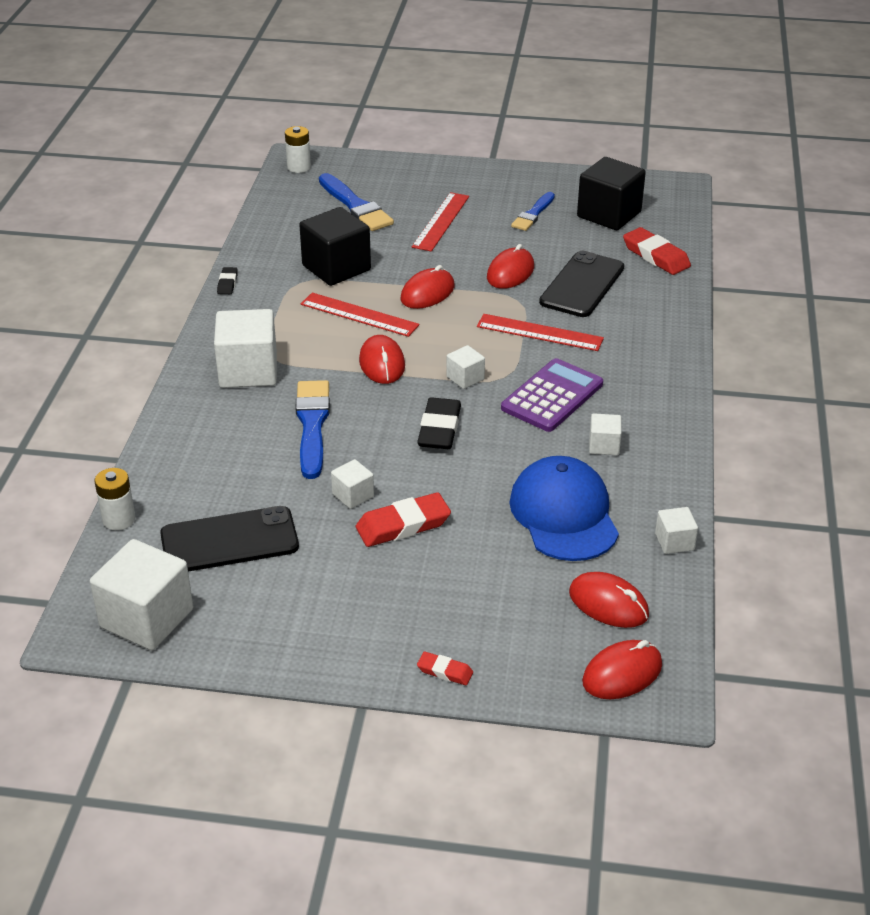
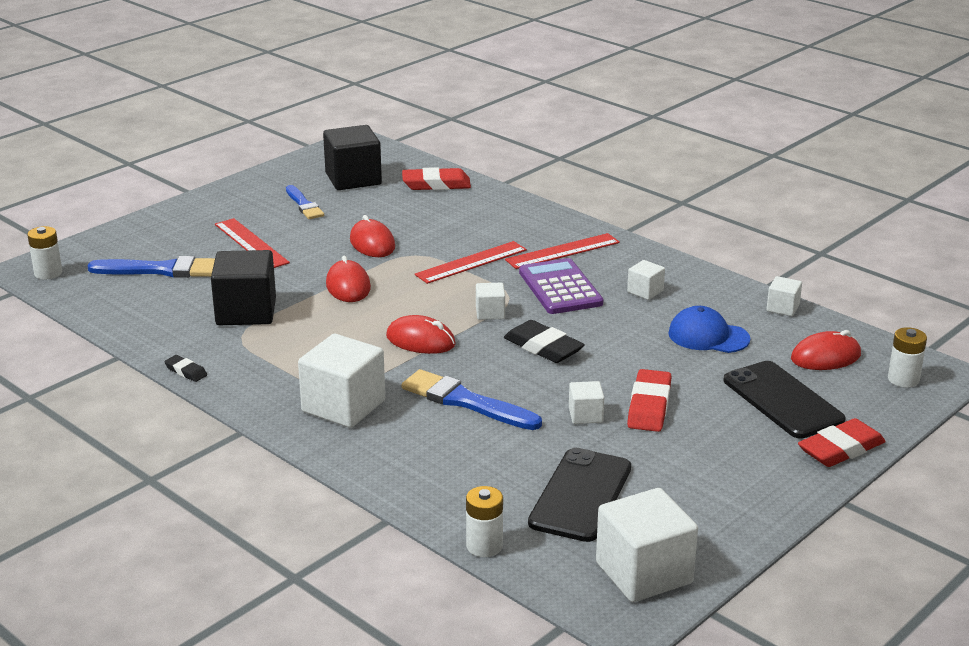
camera: 55 degrees left, 10 degrees down
(359, 315) = (334, 326): red ruler -> red ruler (563, 251)
(445, 671) = (841, 449): red eraser -> red eraser, size x1.88
(564, 514) = (708, 336): blue cap -> blue cap, size x0.67
(582, 285) = (432, 224): black phone -> black phone (782, 400)
(622, 673) = (903, 379): red mouse -> white battery

